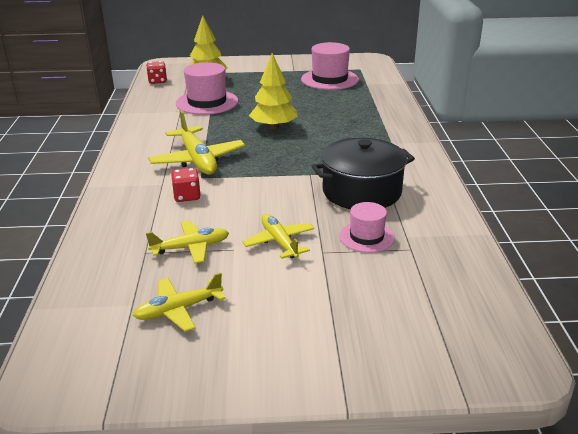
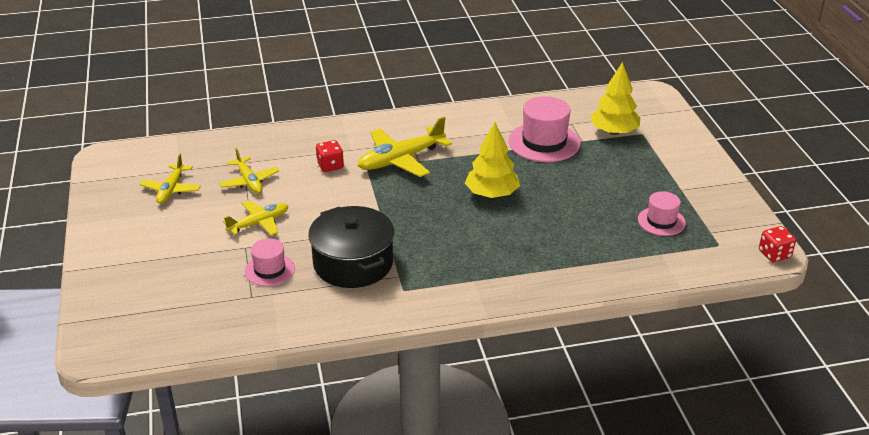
camera: 80 degrees right, 5 degrees up
(157, 81) = (593, 101): red dice -> red dice (774, 254)
(178, 310) = (171, 189): yellow plane -> yellow plane turned 135 degrees counterclockwise
(329, 79) = (661, 221): pink hat -> pink hat, size x0.60

